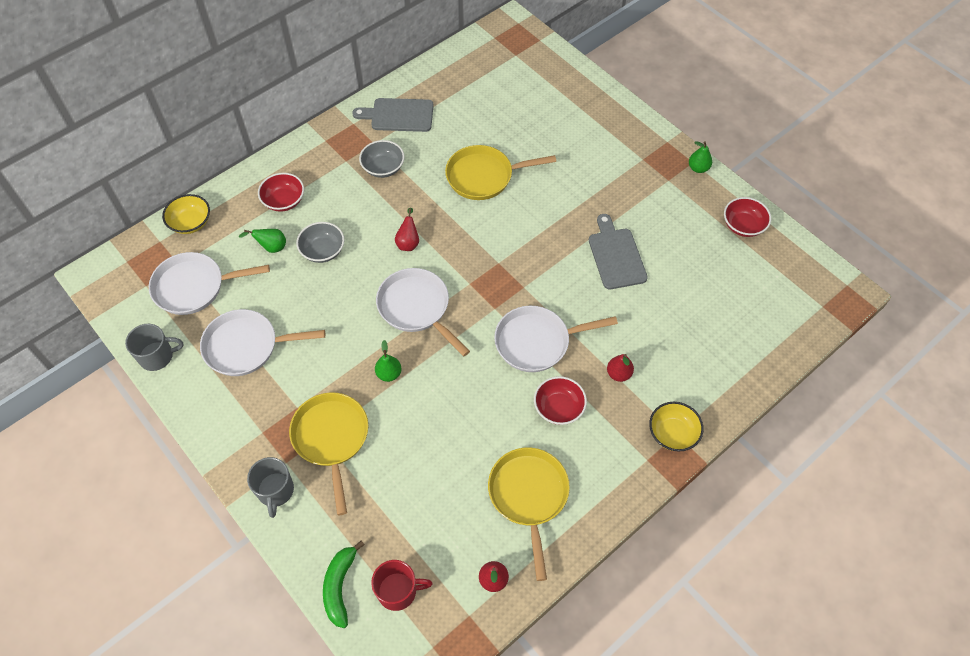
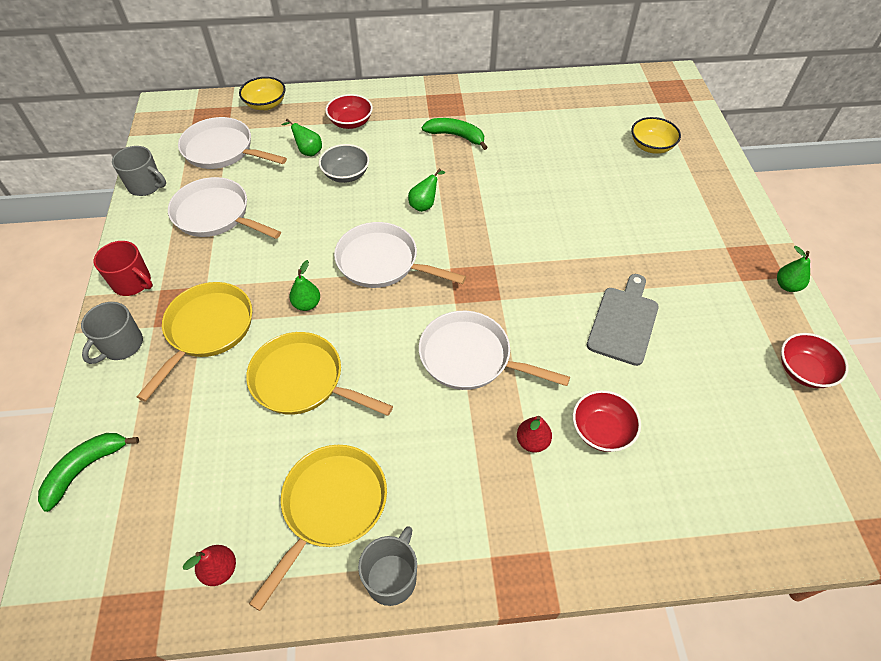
camera: 35 degrees right, 5 degrees down
(383, 168) = (456, 136): grey bowl -> green banana
(398, 115) = (506, 103): grey cutting board -> none
(398, 591) = (127, 512): red mug -> red mug (133, 283)
(408, 242) = (425, 205): red pear -> green pear
(417, 308) = (382, 262): white pan -> white pan turned 60 degrees counterclockwise
(484, 176) = (543, 185): yellow pan -> yellow pan (303, 381)
(558, 408) = (438, 436): red bowl -> red bowl (601, 430)
(600, 510) = (392, 577): none -> grey mug
(672, 433) = (544, 547): yellow bowl -> yellow bowl (651, 146)

